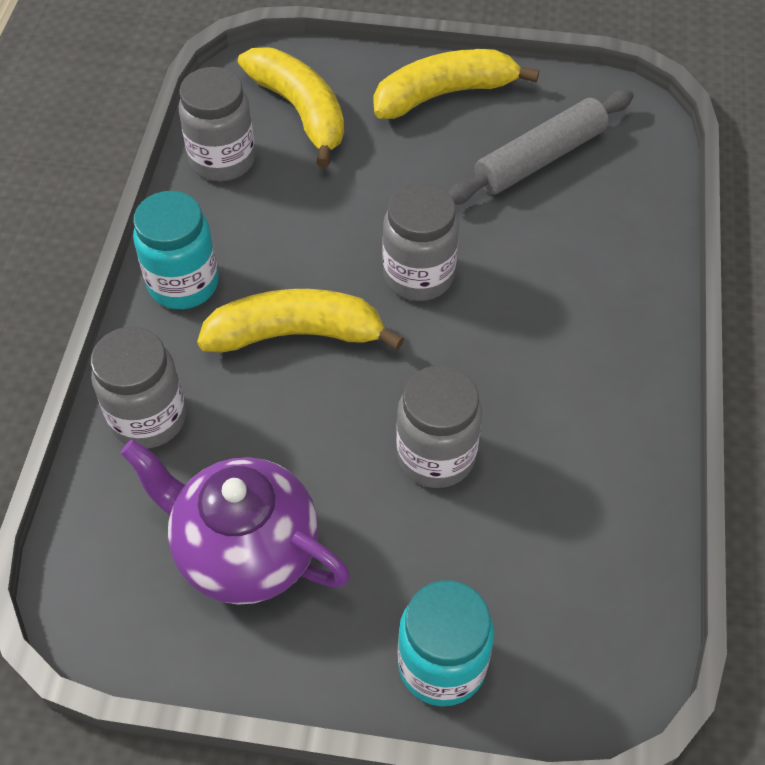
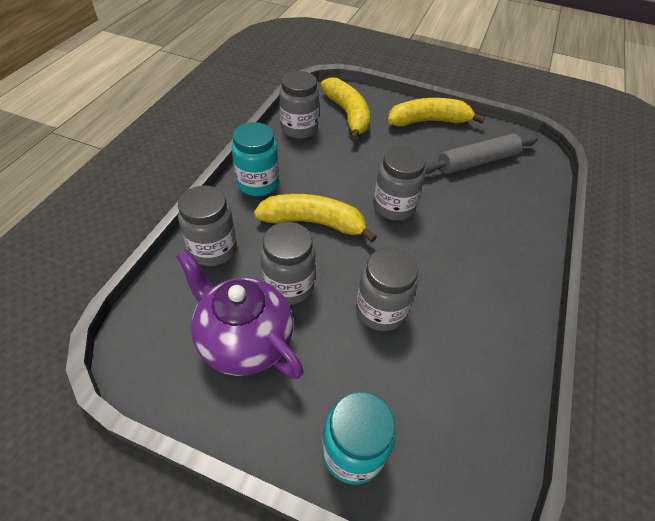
camera: 10 degrees right, 5 degrees down
(286, 449) = (289, 285): none -> grey jar

